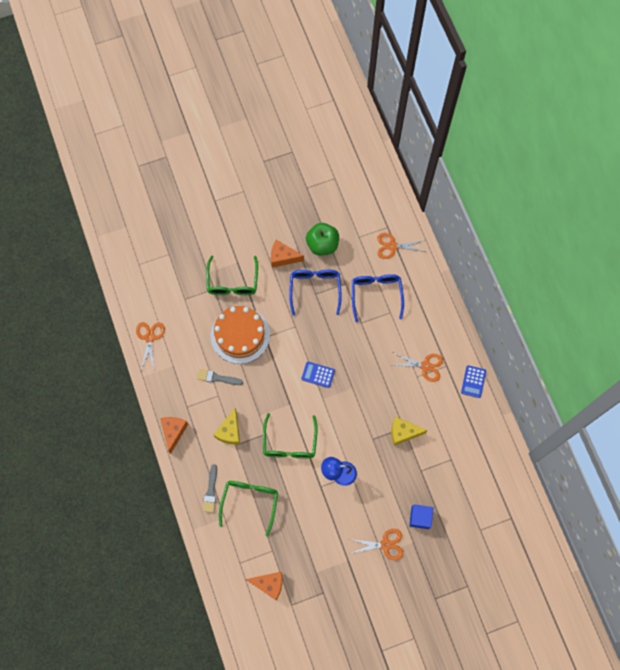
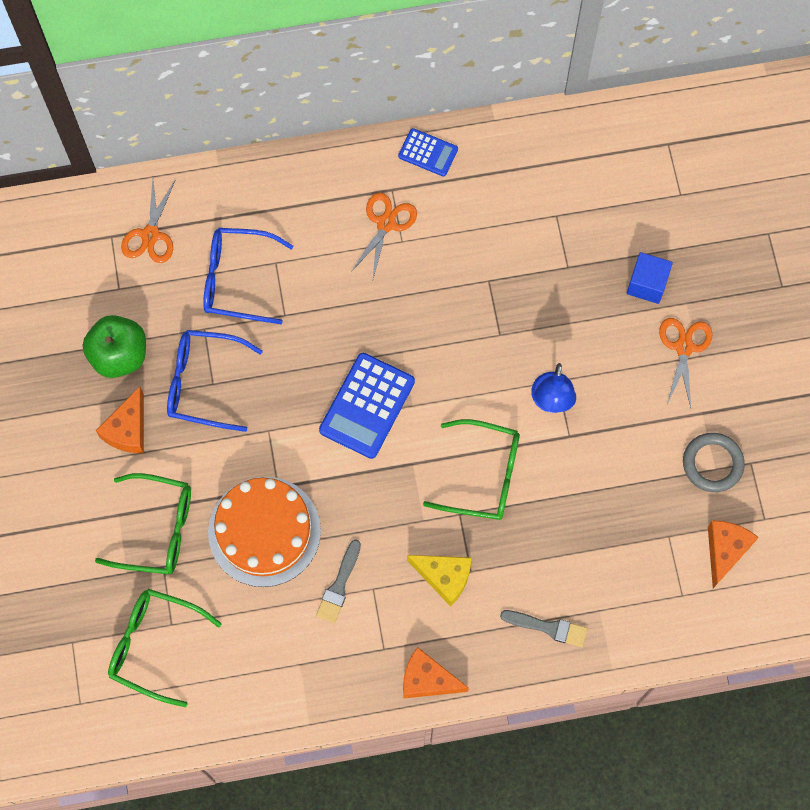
camera: 80 degrees left, 0 degrees up
(150, 338) = (235, 701): orange scissors -> none
(250, 502) = (577, 561): green glasses -> green glasses (154, 645)
(318, 374) = (367, 406): blue calculator -> blue calculator, size x1.74
(319, 570) = (712, 463): none -> grey ring
(403, 432) = (497, 282): yellow cheese -> none

